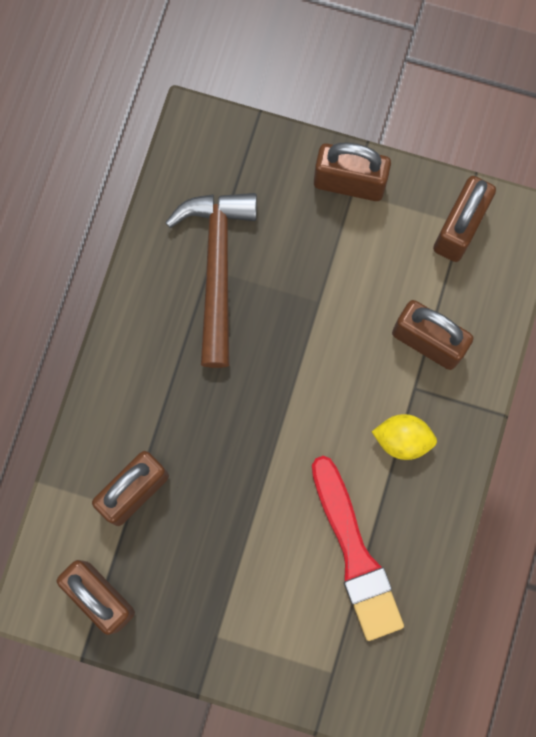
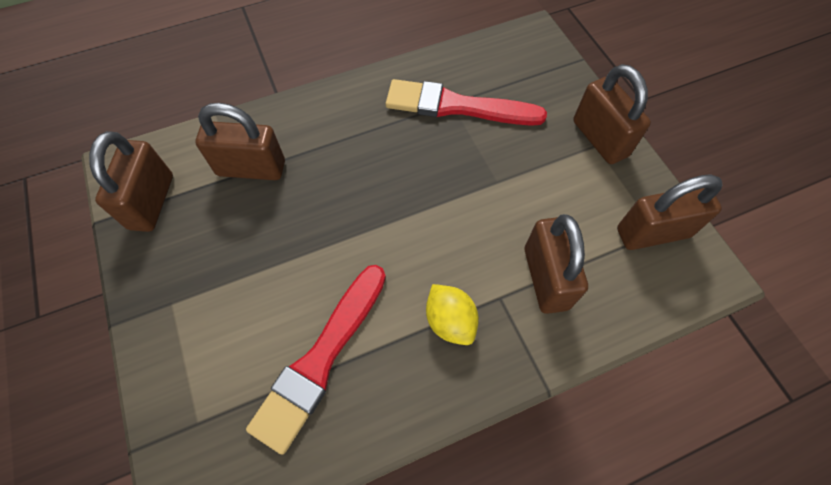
camera: 50 degrees right, 15 degrees down
(216, 268) = (457, 106): brown hammer -> red brush

